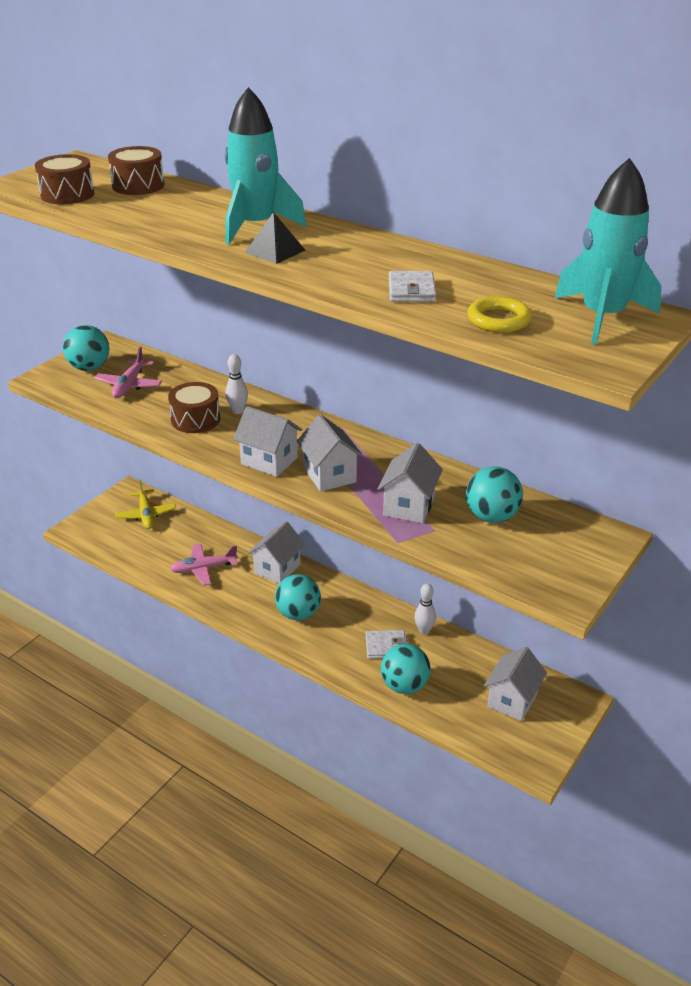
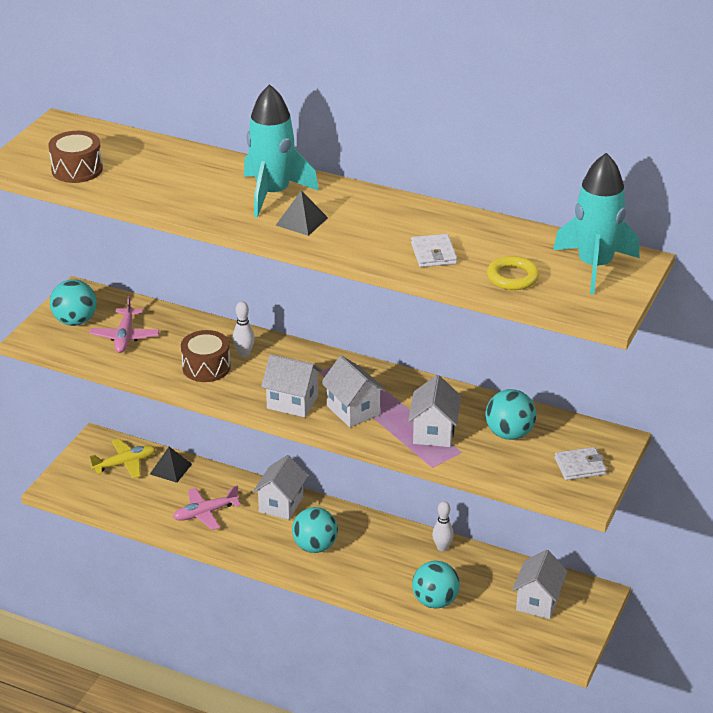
camera: 10 degrees left, 0 degrees up
(138, 185) = (139, 152): brown drum -> none
(146, 515) = (125, 463): yellow plane -> yellow plane turned 90 degrees counterclockwise
(185, 524) = (171, 469): none -> black pyramid
(386, 646) = (409, 567): white wallet -> white wallet (580, 466)

